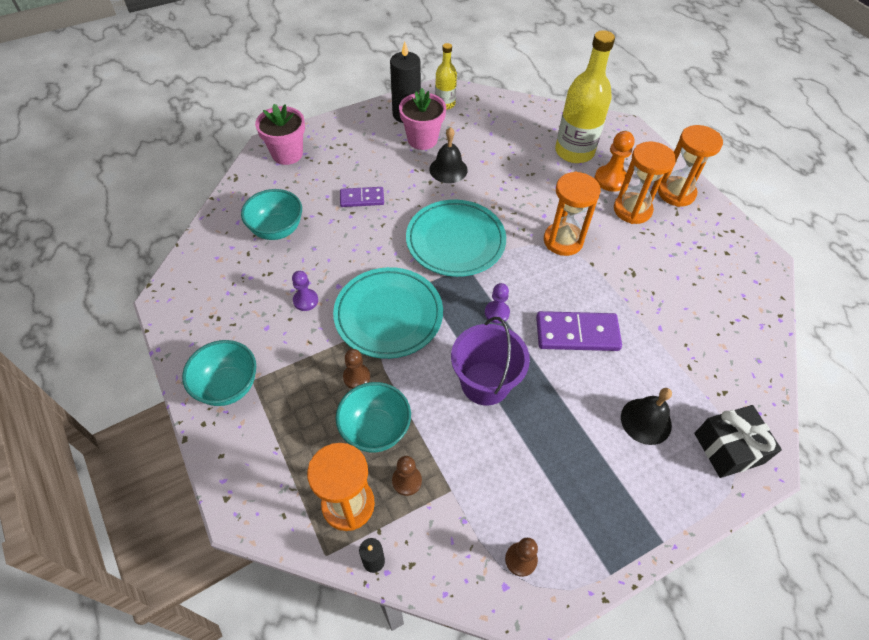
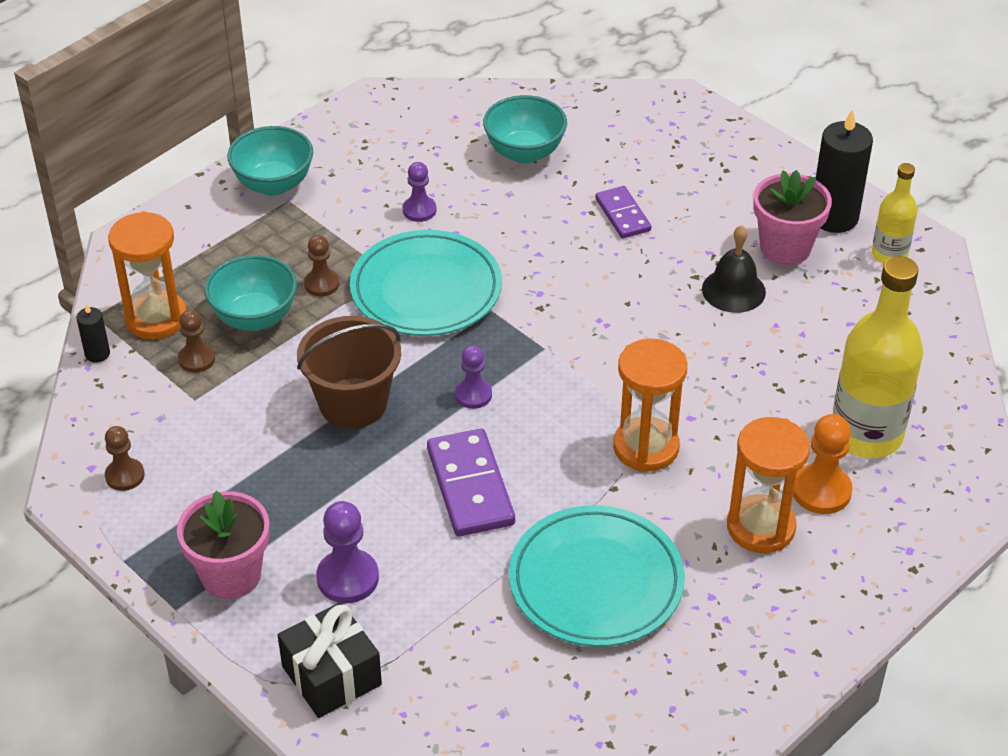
camera: 75 degrees right, 10 degrees down
(287, 154) = (671, 121): pink flower pot -> pink flower pot (231, 575)
(455, 241) = (587, 327): turquoise plate -> turquoise plate (596, 582)
(485, 383) = (353, 403): purple bucket -> brown bucket
(646, 421) = (347, 578): black bell -> purple pawn
(676, 193) = (836, 585): orange hourglass -> none

